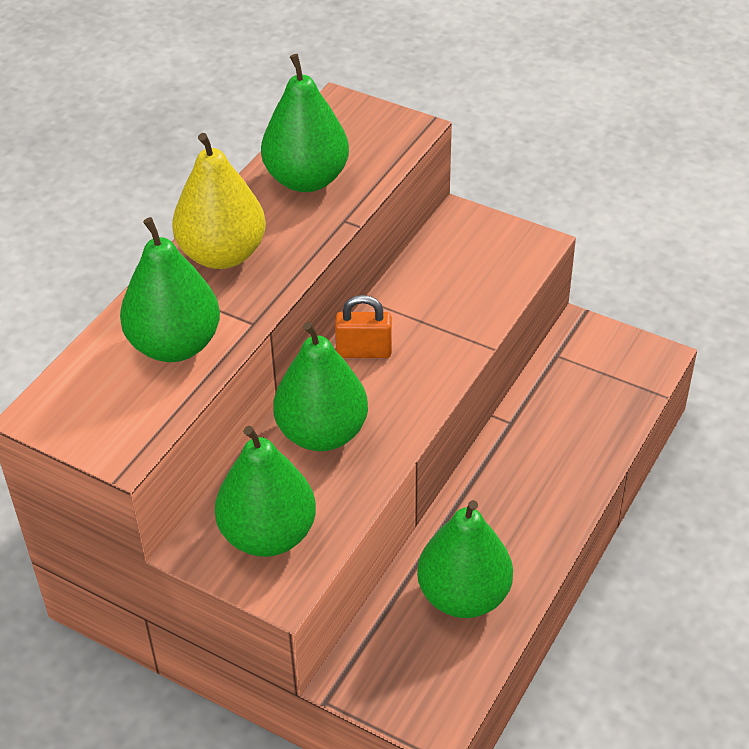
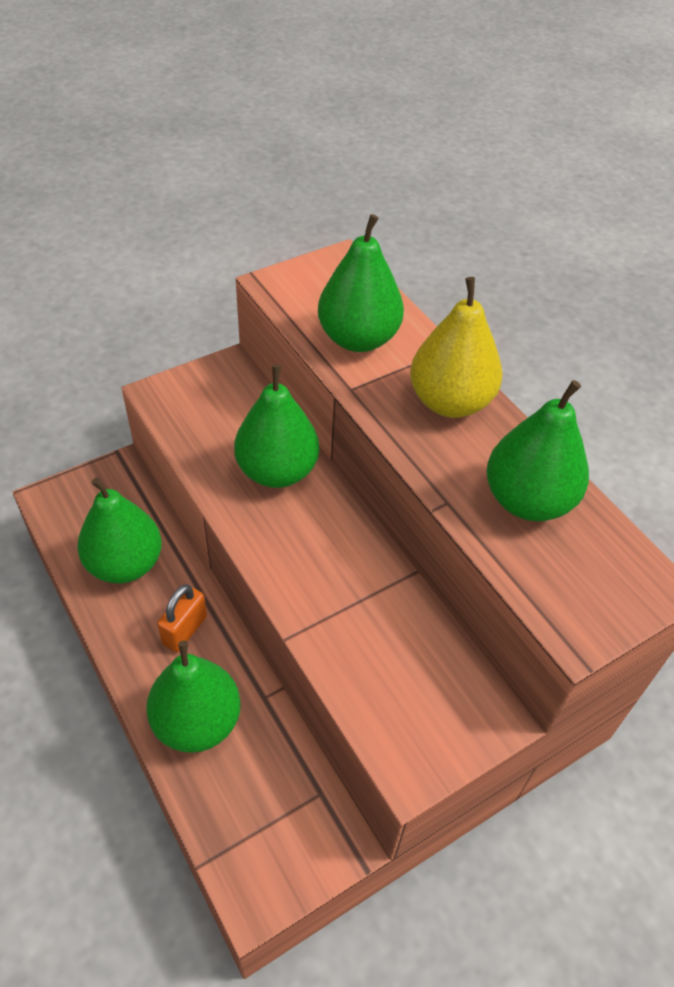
camera: 115 degrees right, 5 degrees up
(268, 535) = (208, 403): green pear -> green pear (197, 722)
(364, 351) = (348, 538): orange padlock -> orange padlock (185, 630)

